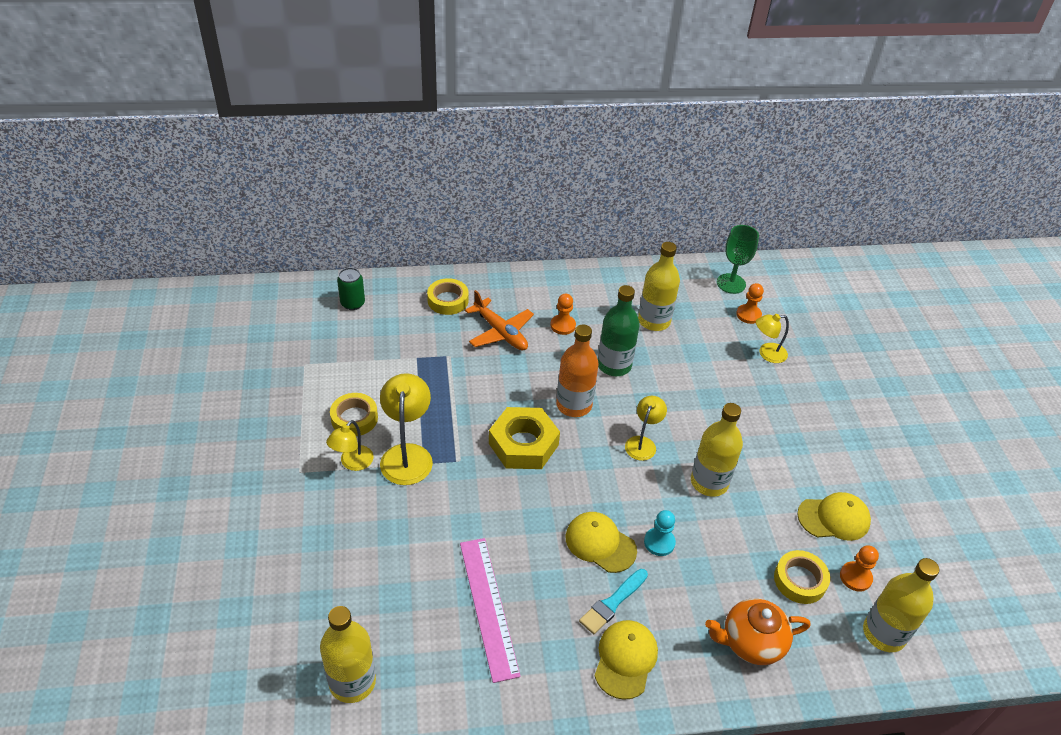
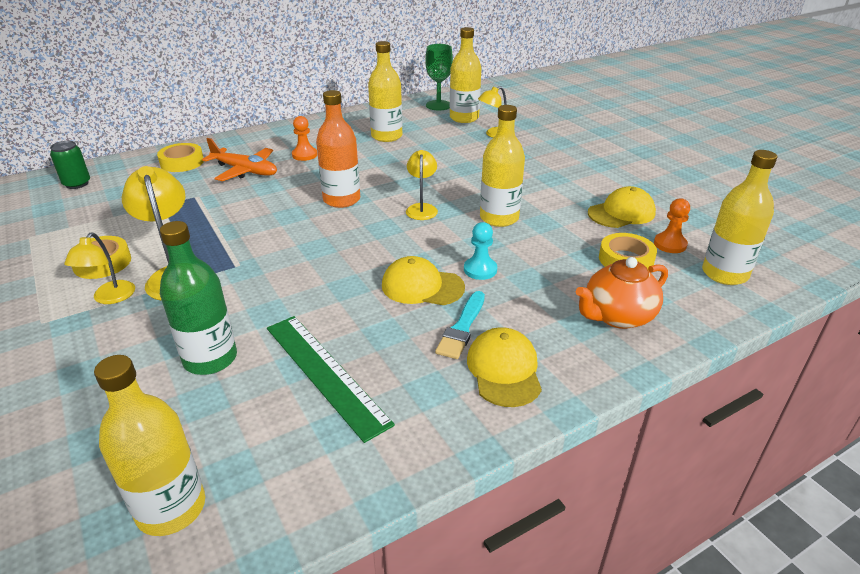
camera: 20 degrees left, 10 degrees down
(488, 607) = (325, 373): pink ruler -> green ruler
(523, 444) = (303, 237): yellow nut -> none
(614, 365) = (366, 168): green bottle -> green bottle (210, 359)
(748, 315) = (464, 118): orange pawn -> yellow bottle

